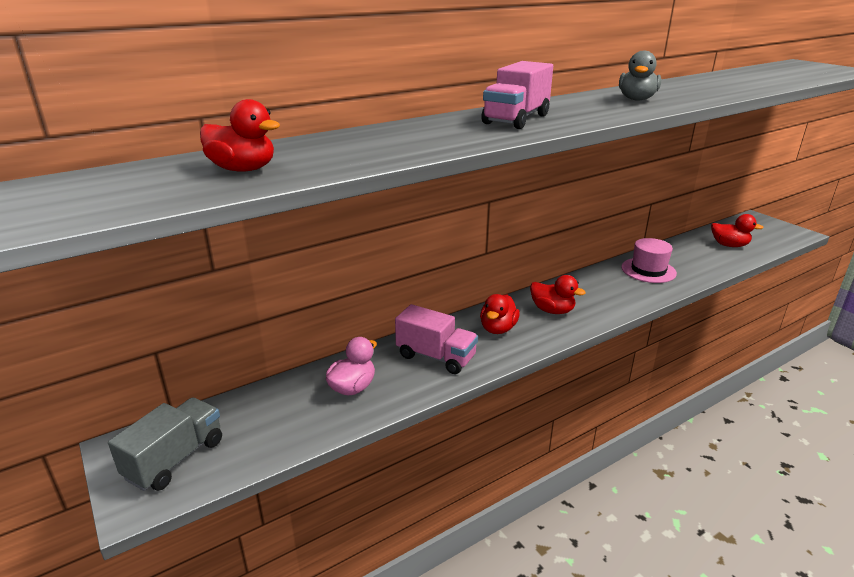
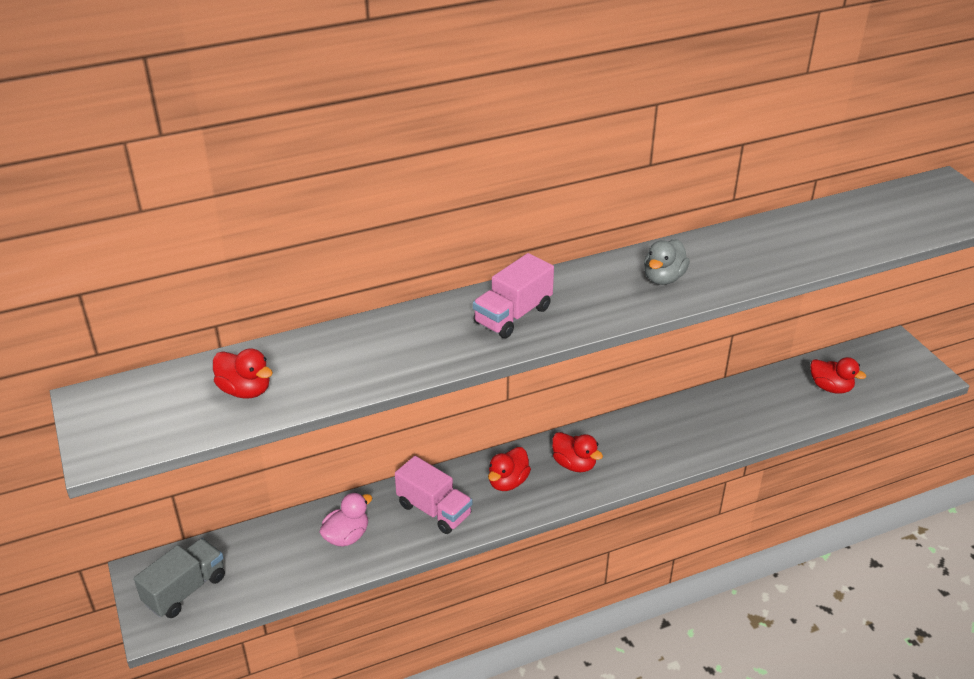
camera: 10 degrees right, 10 degrees up
(648, 270) = (709, 417): pink hat -> none

